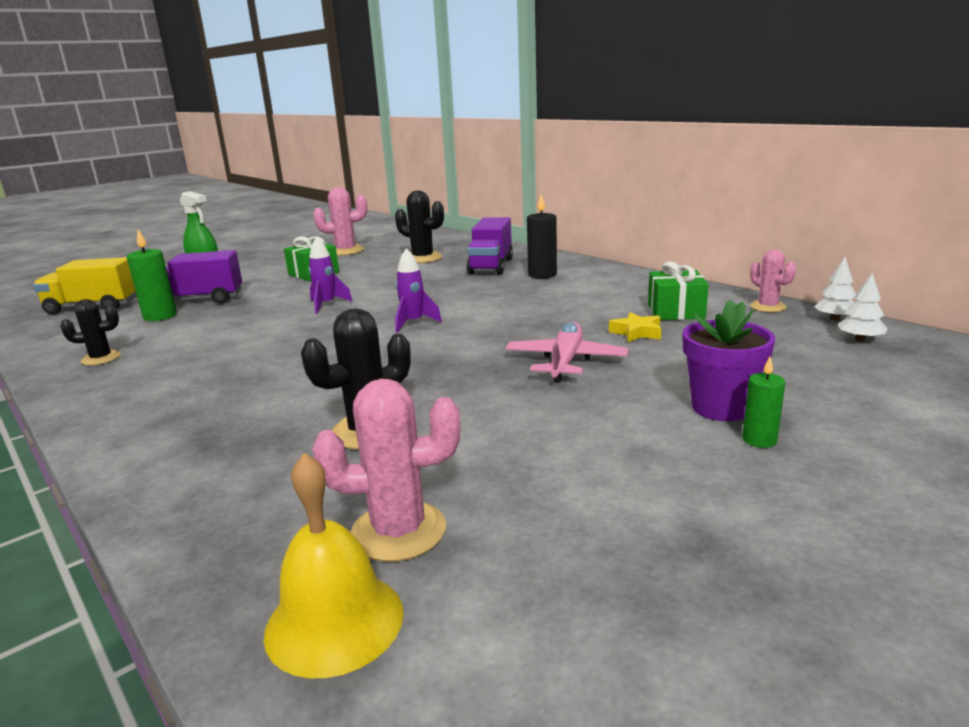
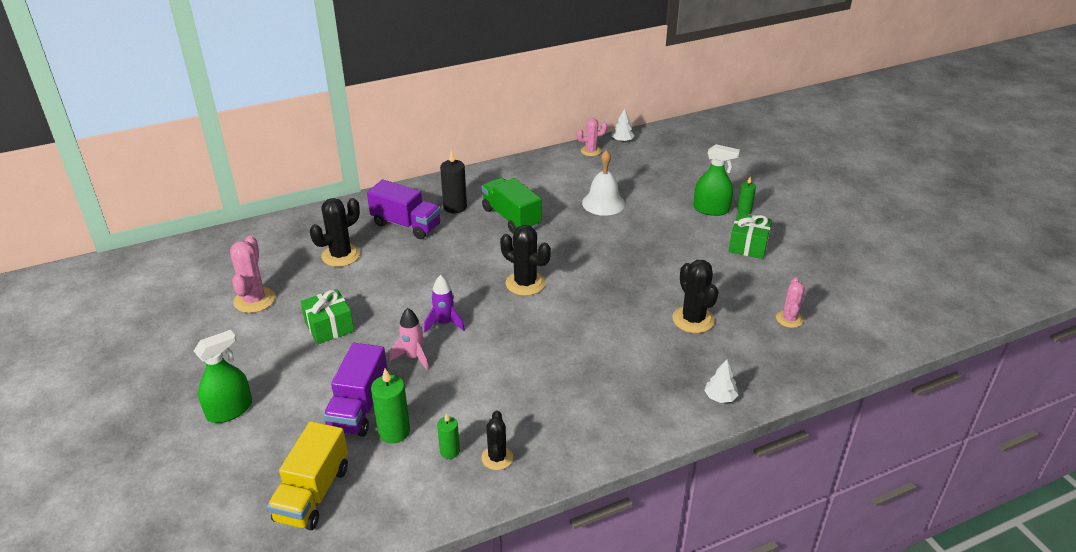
camera: 75 degrees left, 15 degrees up
(122, 339) = (449, 451): none -> green candle
(270, 304) = (413, 357): none -> pink rocket
(334, 621) = (843, 340): yellow bell -> none
(398, 531) = (789, 319): pink cactus -> pink cactus, size x0.64
(413, 323) = (525, 283): purple rocket -> black cactus
(546, 297) = (511, 217): none -> green truck
(565, 361) = (633, 237): pink plane -> none
(637, 332) = (603, 203): yellow star -> white bell
(675, 311) = (577, 180): green gift -> green gift (748, 246)
(720, 408) = (711, 209): purple flower pot -> green spray bottle
(860, 339) = (653, 146): white tree -> white tree (720, 397)

